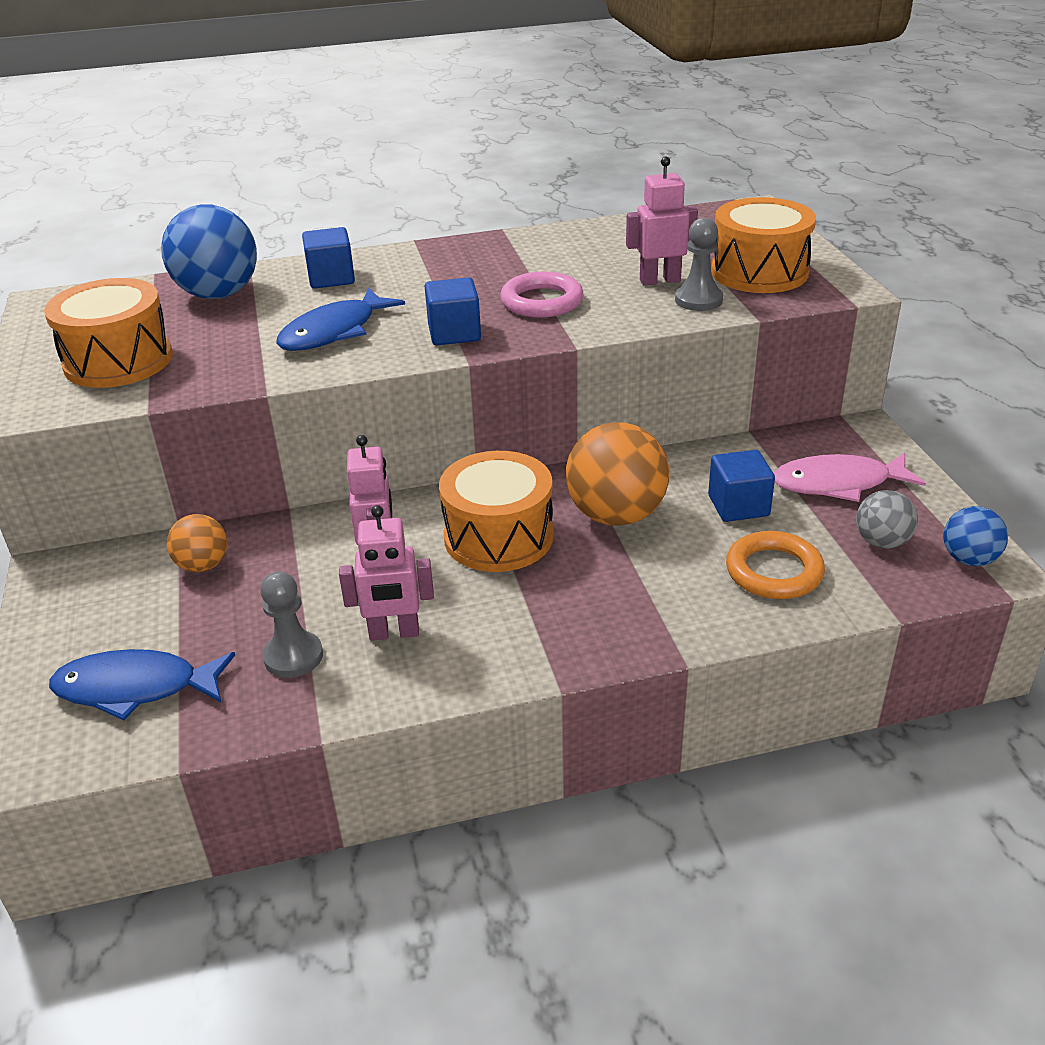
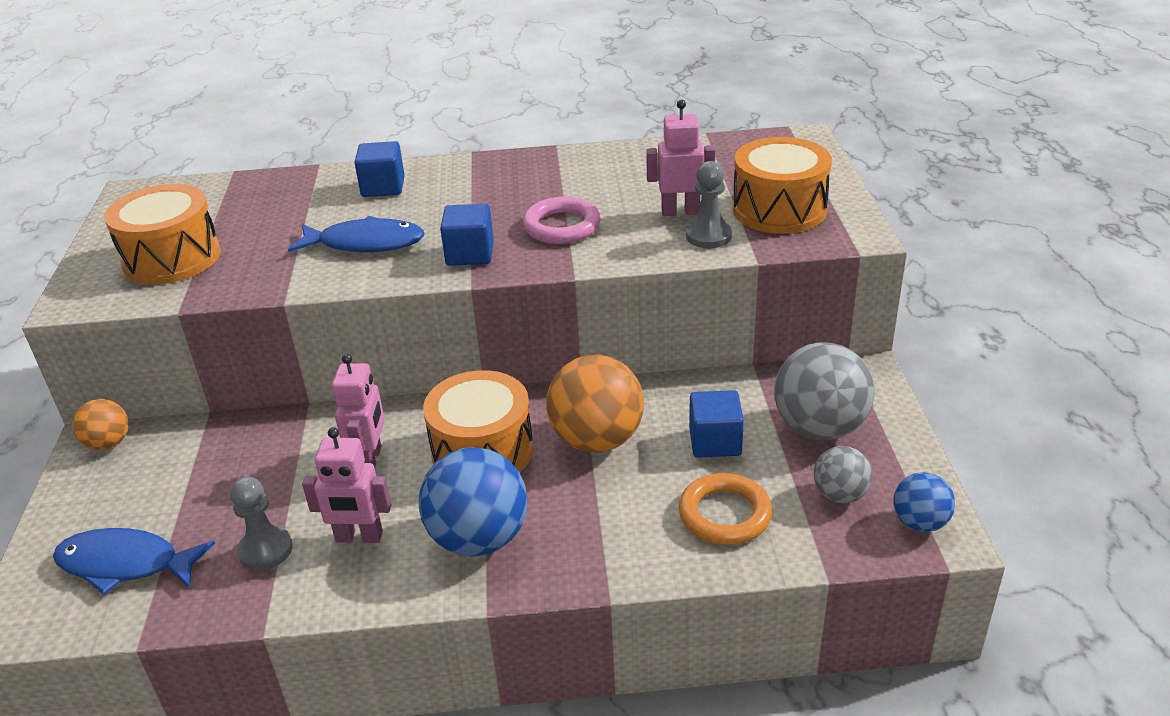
camera: 10 degrees right, 0 degrees up
(203, 565) = (218, 452): orange ball -> orange ball (108, 443)
(218, 294) = (280, 196): blue ball -> blue ball (479, 539)
(334, 331) = (365, 243): blue fish -> blue fish turned 135 degrees counterclockwise
(838, 483) = (819, 428): pink fish -> grey ball

